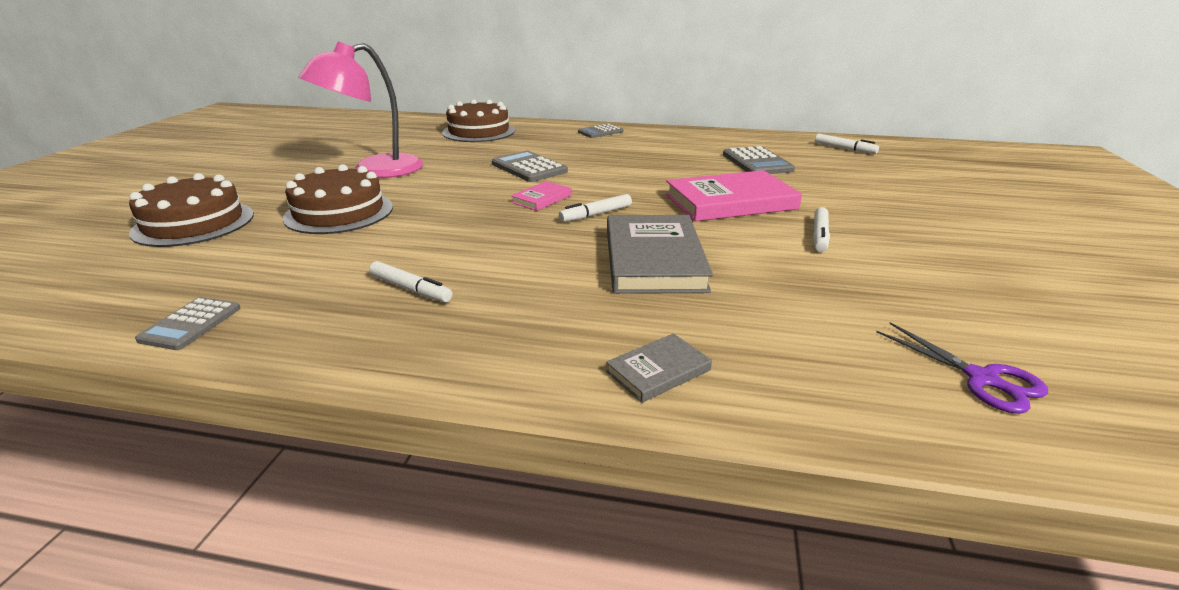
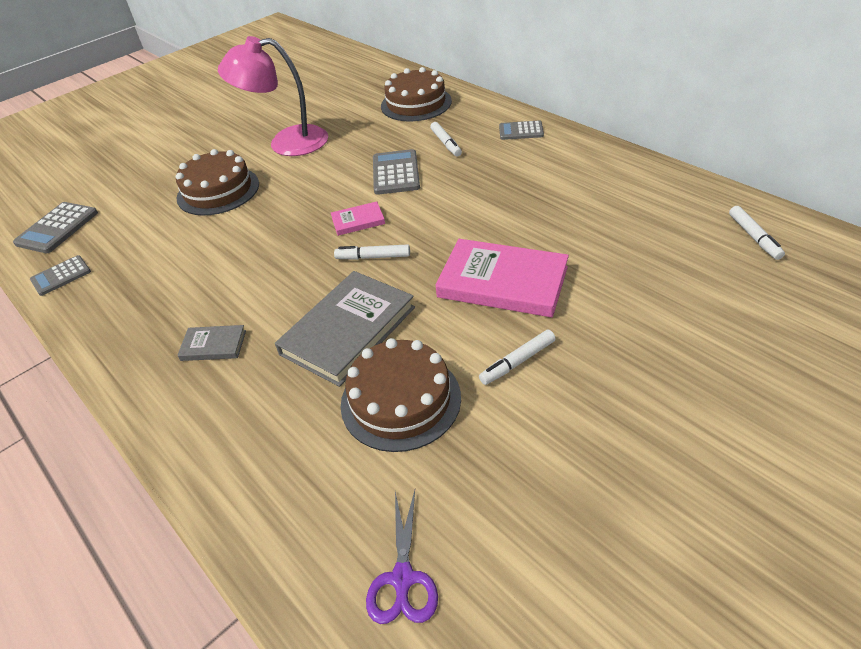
camera: 40 degrees right, 15 degrees up
(194, 223) = (138, 175): brown cake -> brown cake (400, 400)
(411, 289) = (177, 293): white marker -> white marker (446, 143)
(658, 371) = (218, 441): grey book -> grey book (213, 345)
(757, 162) = (613, 230): grey calculator -> grey calculator (57, 228)

